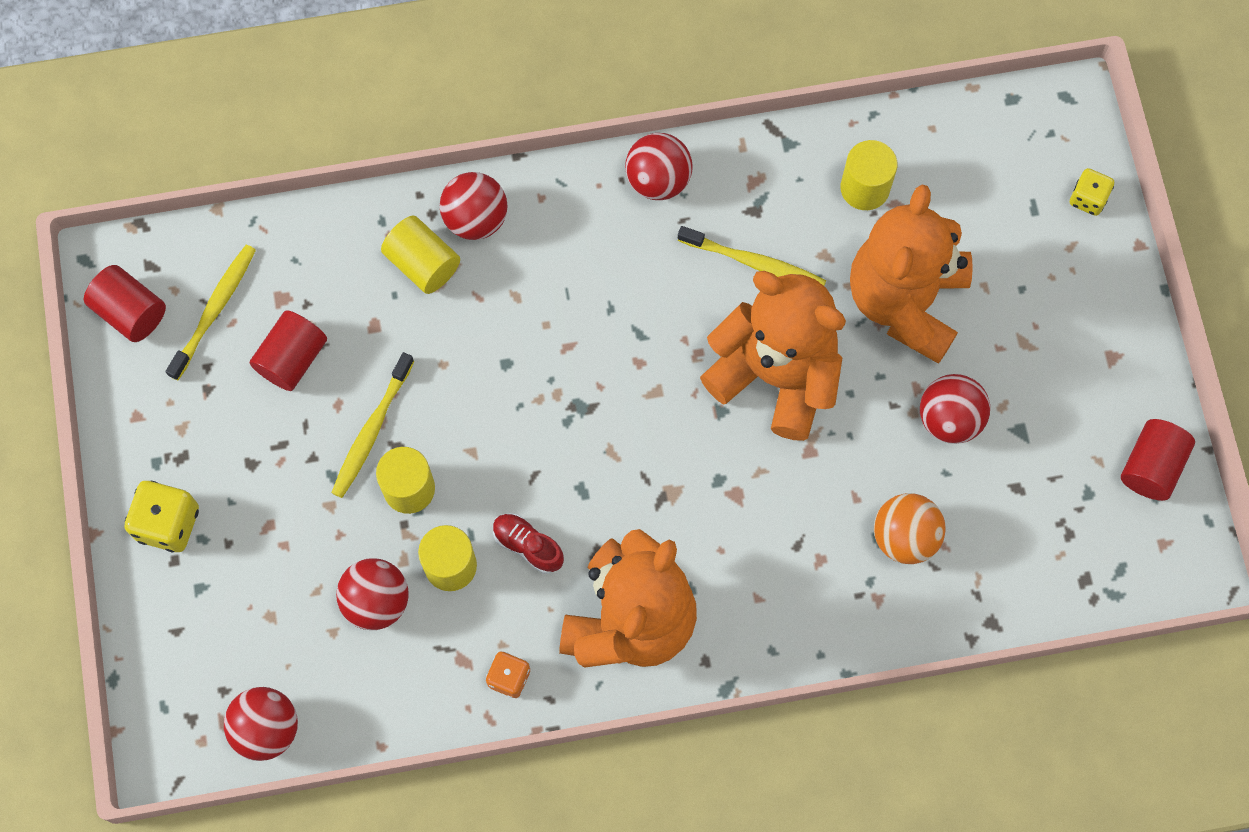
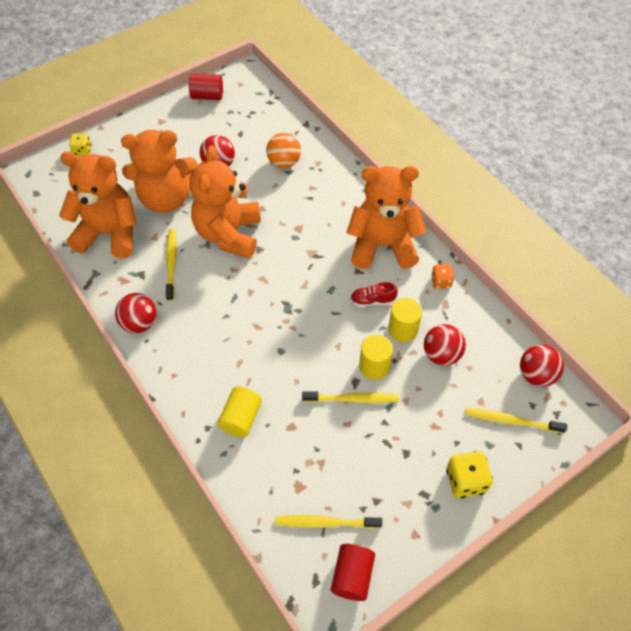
camera: 115 degrees left, 15 degrees down
(217, 642) = (511, 421): none -> yellow toothbrush
(292, 359) = (333, 461): red cylinder -> none
(475, 219) = (201, 403): red ball -> none
(528, 546) = (372, 300): red shoe -> red shoe turned 75 degrees clockwise
(865, 188) = (109, 233): yellow cylinder -> orange teddy bear

